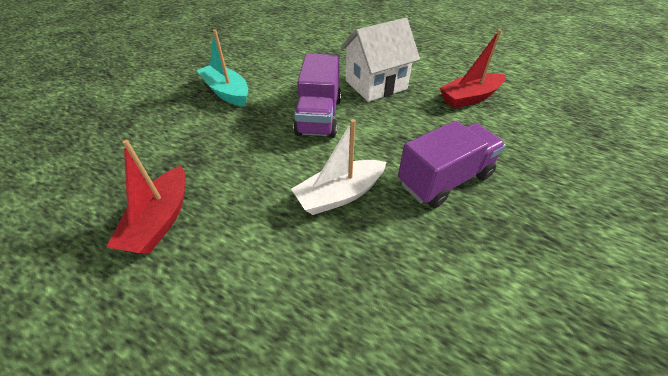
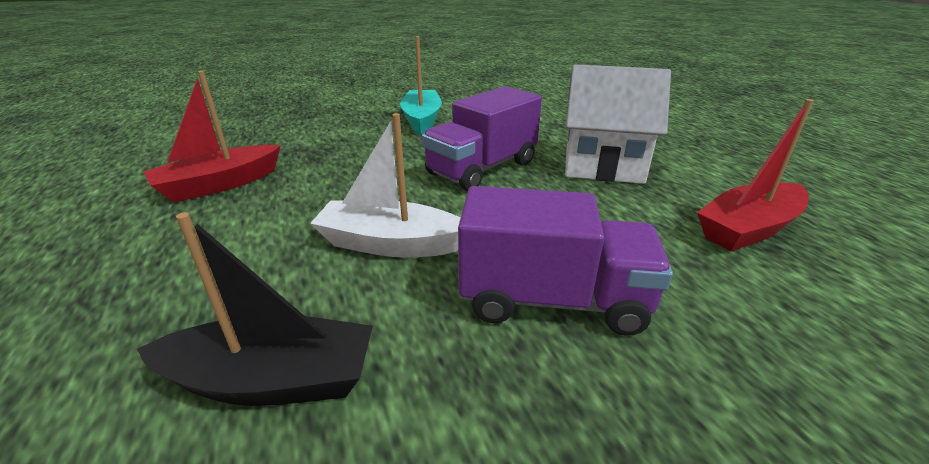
camera: 40 degrees right, 15 degrees down
(392, 298) = (273, 380): none -> black boat
(469, 98) = (748, 229): red boat -> red boat turned 45 degrees counterclockwise

